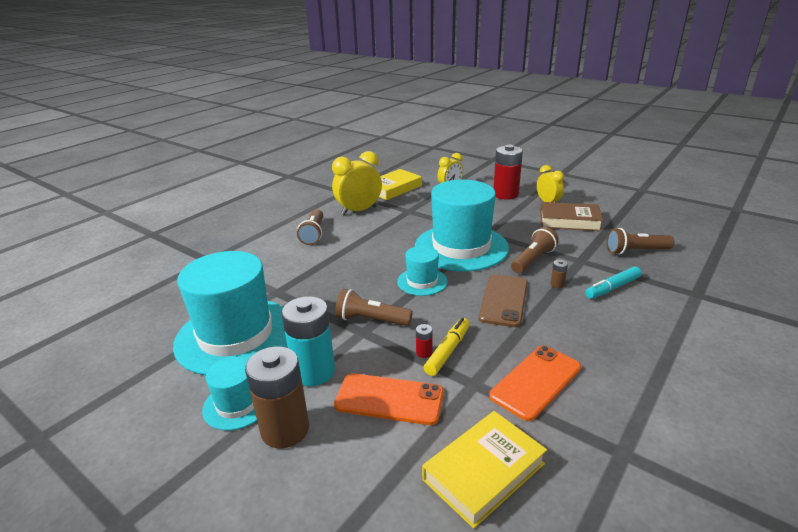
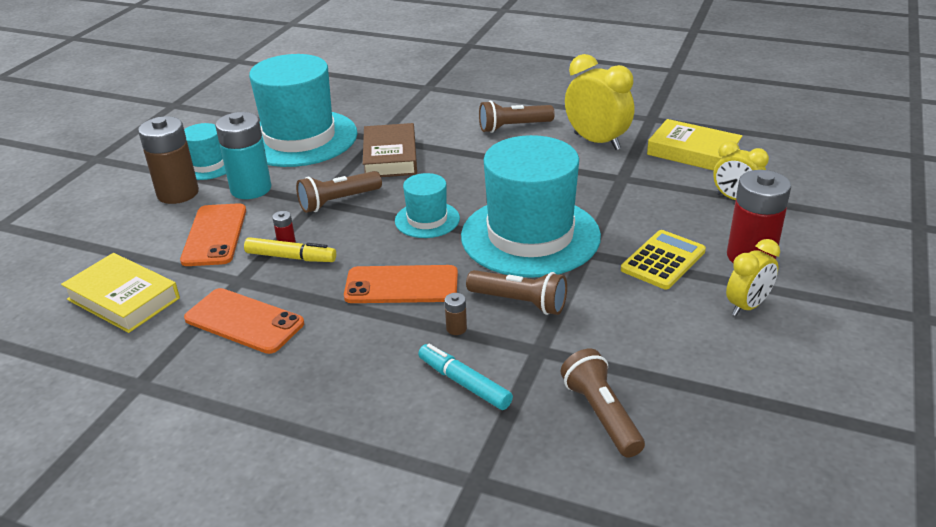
camera: 75 degrees right, 5 degrees up
(371, 320) = (338, 201): brown flashlight -> brown flashlight turned 120 degrees counterclockwise
(502, 214) = (663, 260): none -> yellow calculator
(504, 300) = (401, 285): brown phone -> orange phone
(569, 221) = (682, 334): brown book -> brown book (390, 157)

